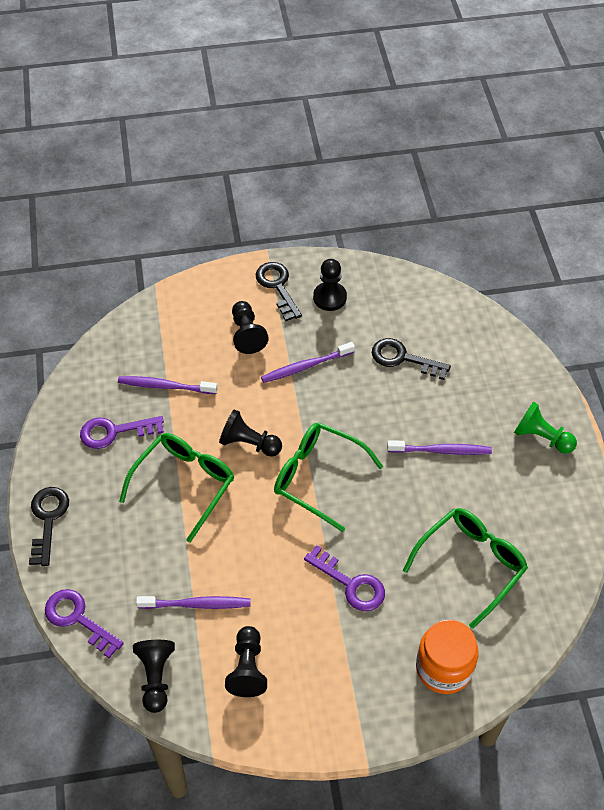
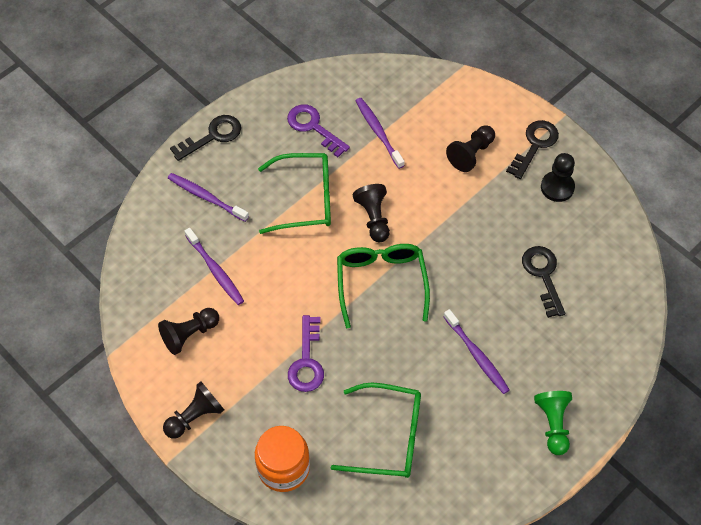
camera: 55 degrees right, 5 degrees up
(78, 619) = (152, 206): purple key -> none
(156, 677) = (142, 281): black pawn -> black pawn (195, 416)
(305, 366) = (475, 212): purple toothbrush -> purple toothbrush (206, 197)

